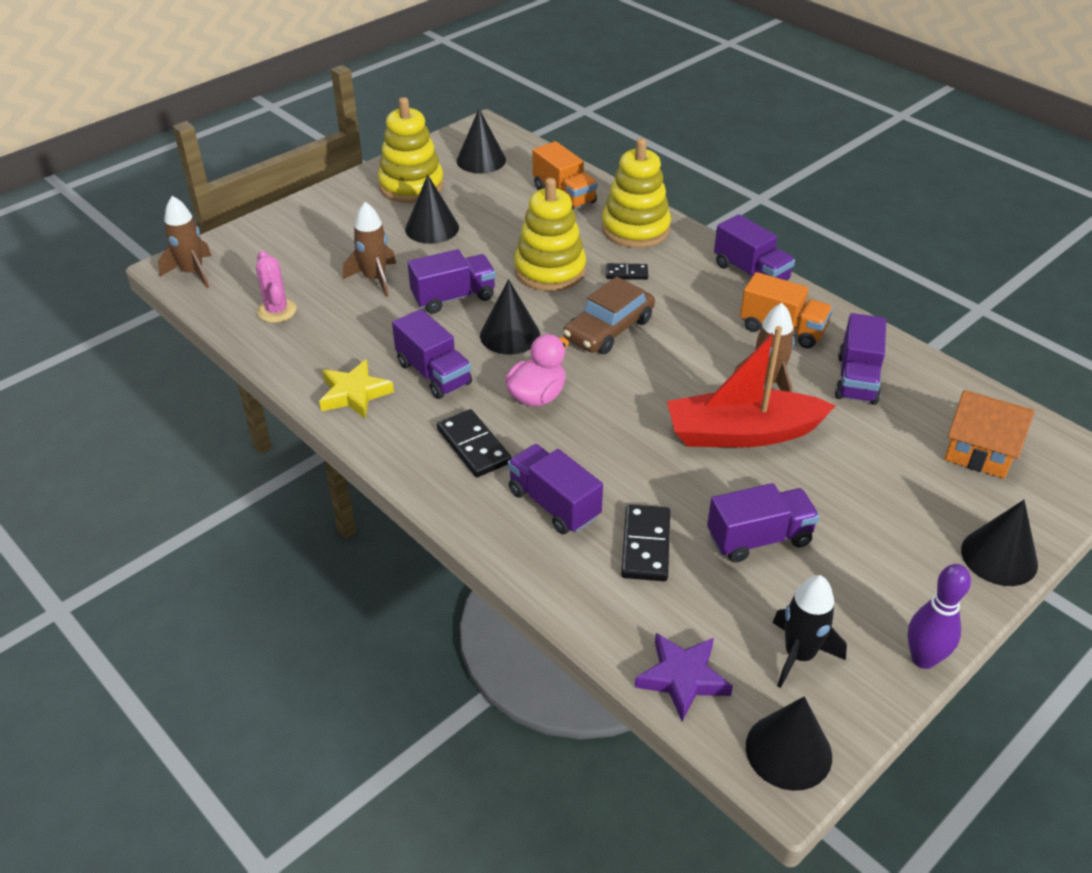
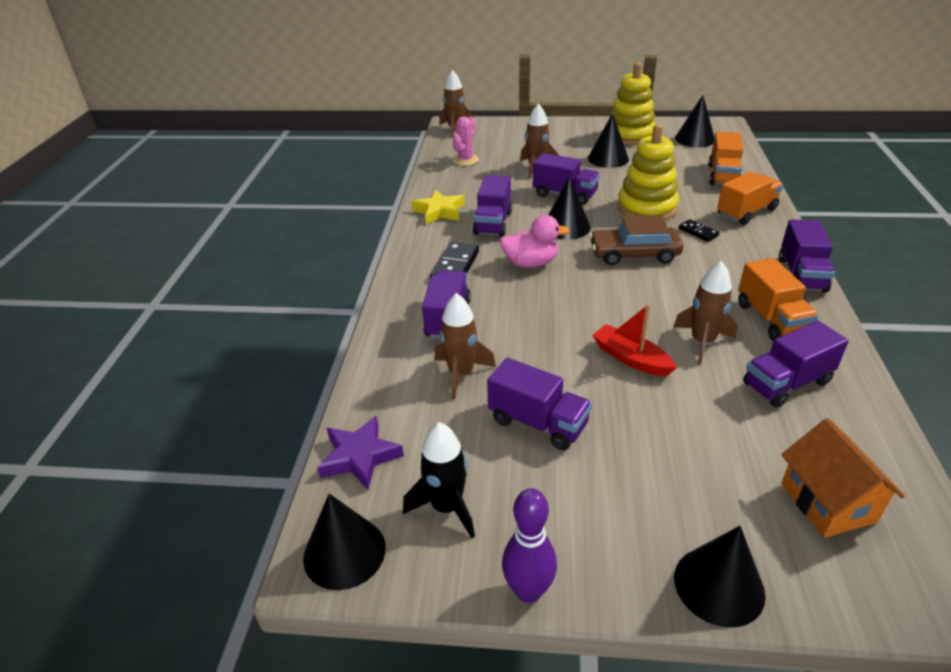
camera: 50 degrees right, 5 degrees down
(635, 229) = (746, 212): yellow stacking toy -> orange truck
(645, 545) = (461, 374): black domino -> brown rocket
(742, 433) = (631, 358): red boat -> red boat, size x0.57

